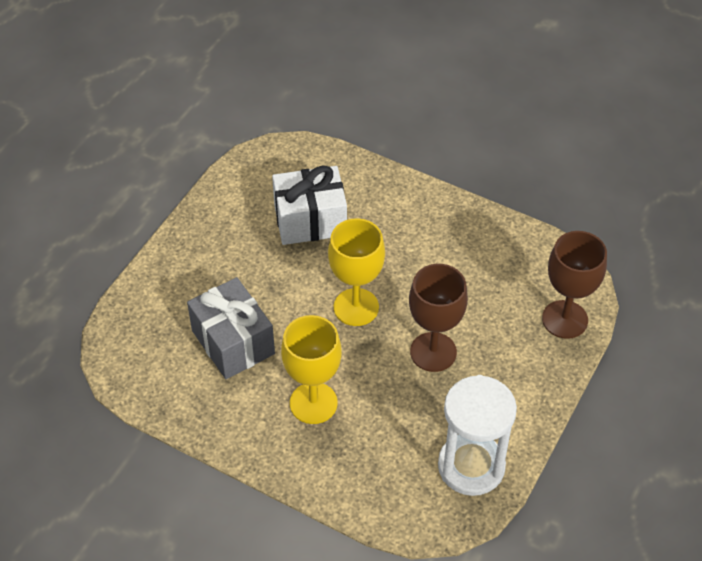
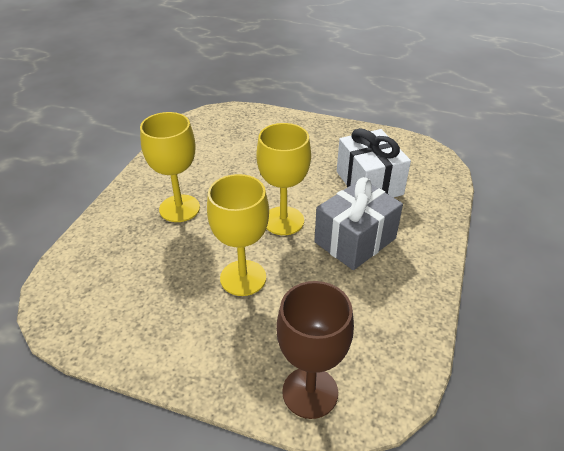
camera: 80 degrees right, 10 degrees down
(233, 342) = (233, 160): grey gift -> grey gift (355, 240)
(433, 352) = (243, 278): brown goblet -> yellow goblet
(471, 466) = (110, 320): white hourglass -> none

